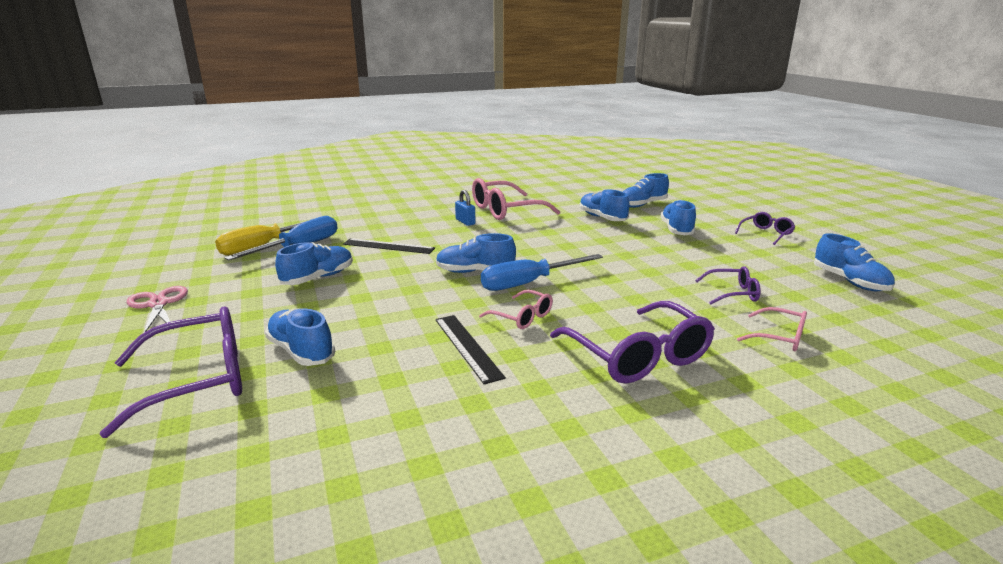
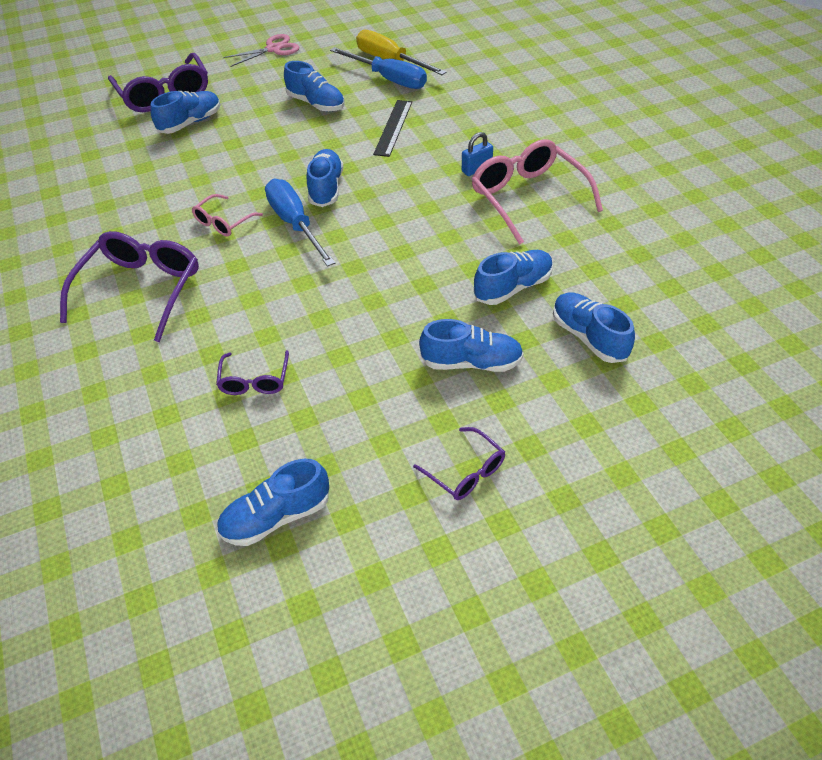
camera: 90 degrees right, 25 degrees up
(467, 347) = (179, 196): black ruler -> none
(638, 356) = (141, 290): purple glasses -> purple glasses turned 135 degrees clockwise
(779, 337) = (149, 395): pink glasses -> none

